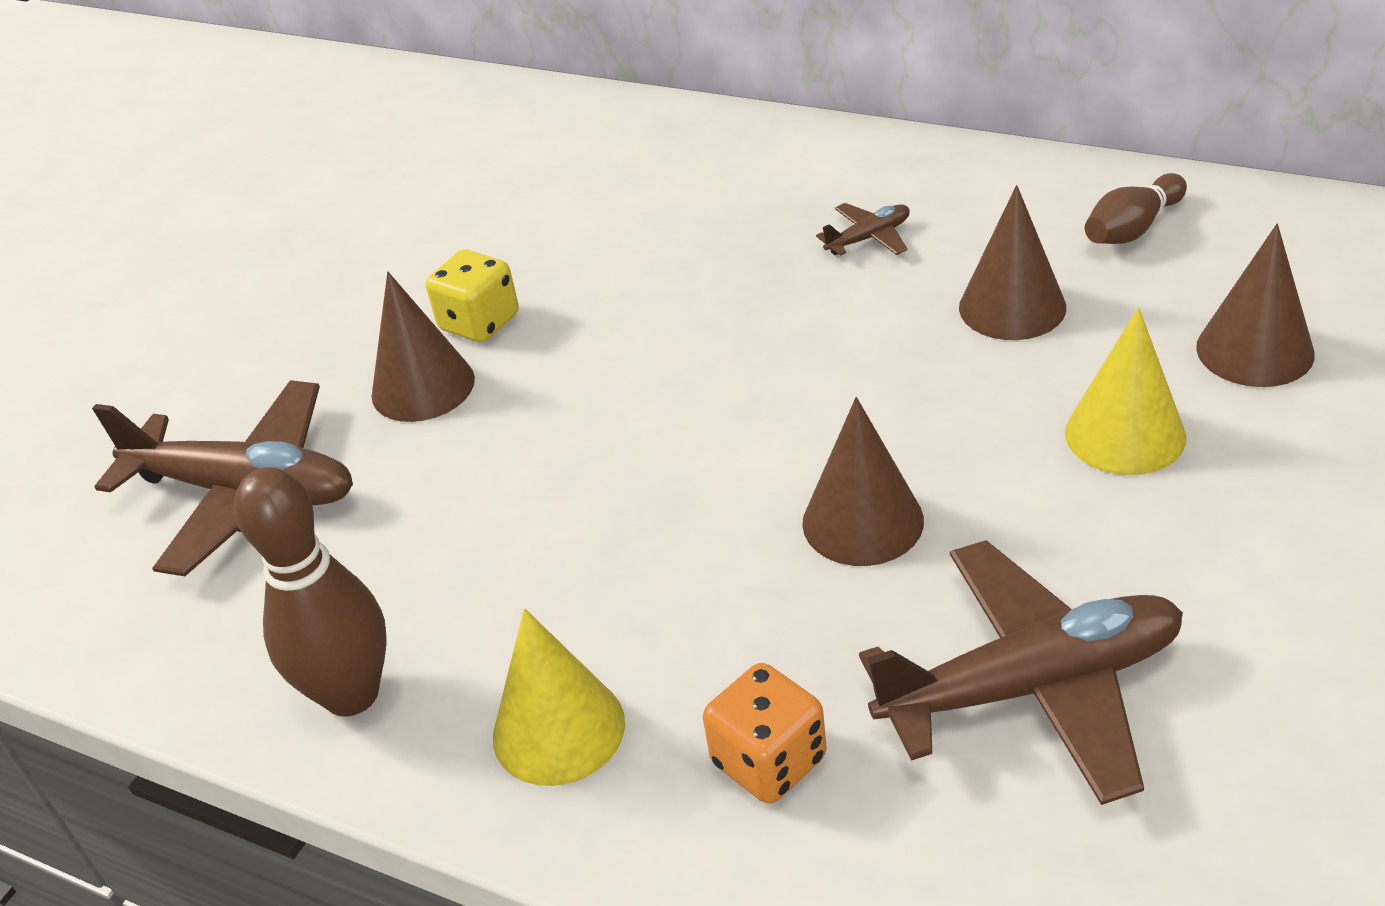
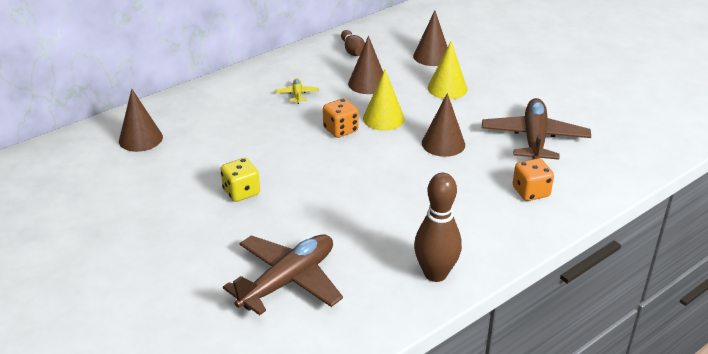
camera: 70 degrees left, 5 degrees down
(423, 387) = (268, 217): brown cone -> brown cone (140, 139)
(558, 729) = (488, 229): yellow cone -> yellow cone (383, 118)
(785, 348) = (340, 130): none -> orange dice
(869, 238) = (297, 94): brown plane -> yellow plane

